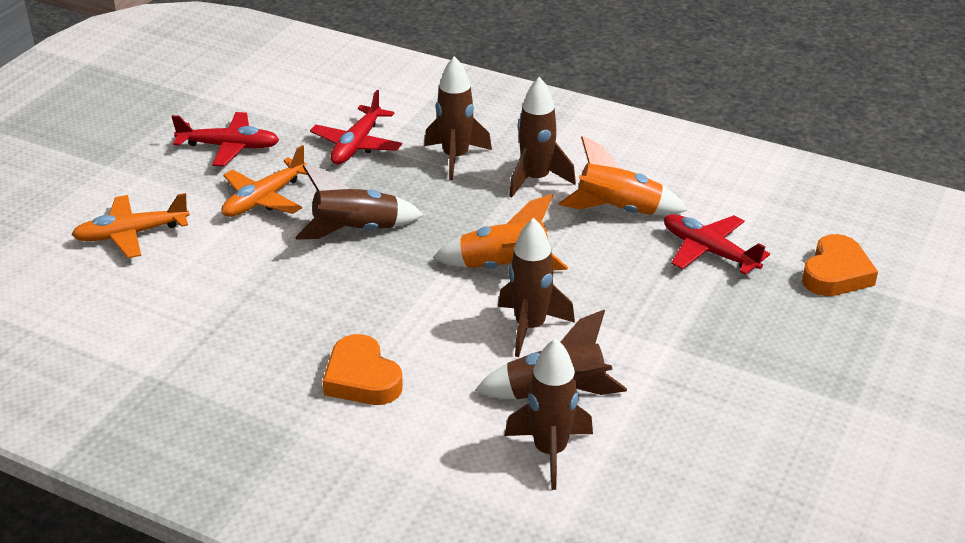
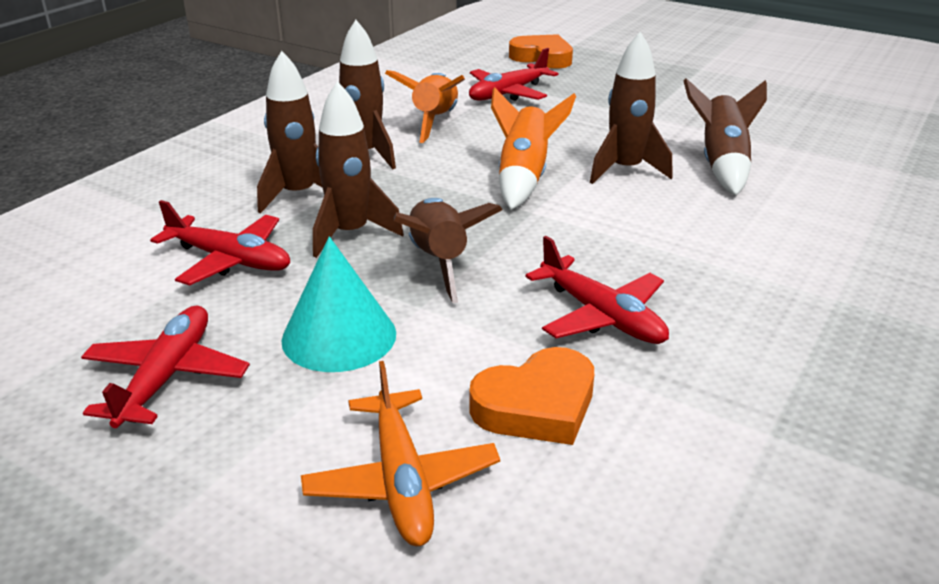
camera: 85 degrees left, 5 degrees down
(265, 199) = (339, 336): orange plane -> turquoise cone
(283, 306) = (601, 315): none -> red plane
(362, 378) = (728, 261): orange heart -> orange heart (536, 405)
(550, 451) = (801, 171): brown rocket -> brown rocket (350, 234)

